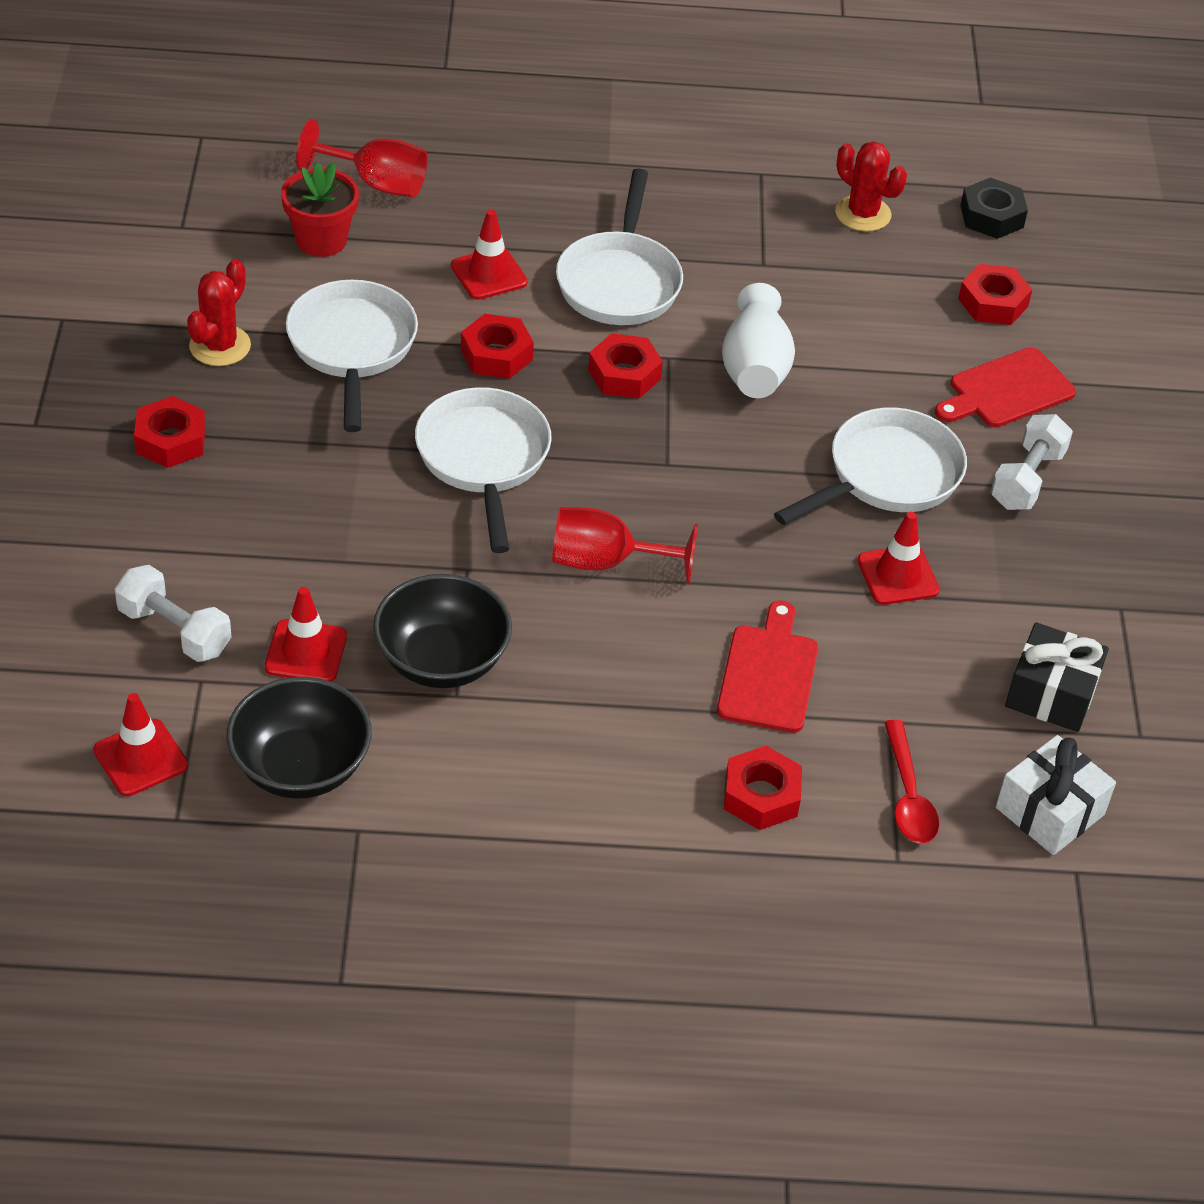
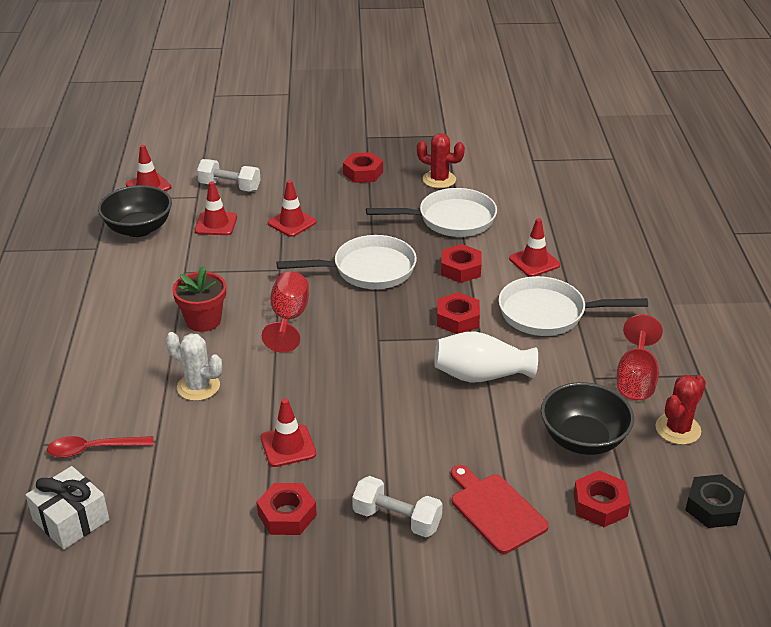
camera: 90 degrees right, 10 degrees down
(174, 630) = (230, 187): white dumbbell -> white dumbbell turned 75 degrees clockwise
(321, 240) = (540, 202): red flower pot -> red flower pot (203, 320)
(322, 546) = (292, 223): none -> red traffic cone
(376, 184) = (601, 217): red goblet -> red goblet (635, 379)
(442, 660) = (210, 265): black bowl -> black bowl (583, 439)
(761, 796) = (101, 385): red nut -> red nut (287, 515)
(769, 674) = (198, 387): red cutting board -> white cactus
(887, 476) = (386, 441): white pan -> none
(1051, 693) = (177, 525): black gift -> none

